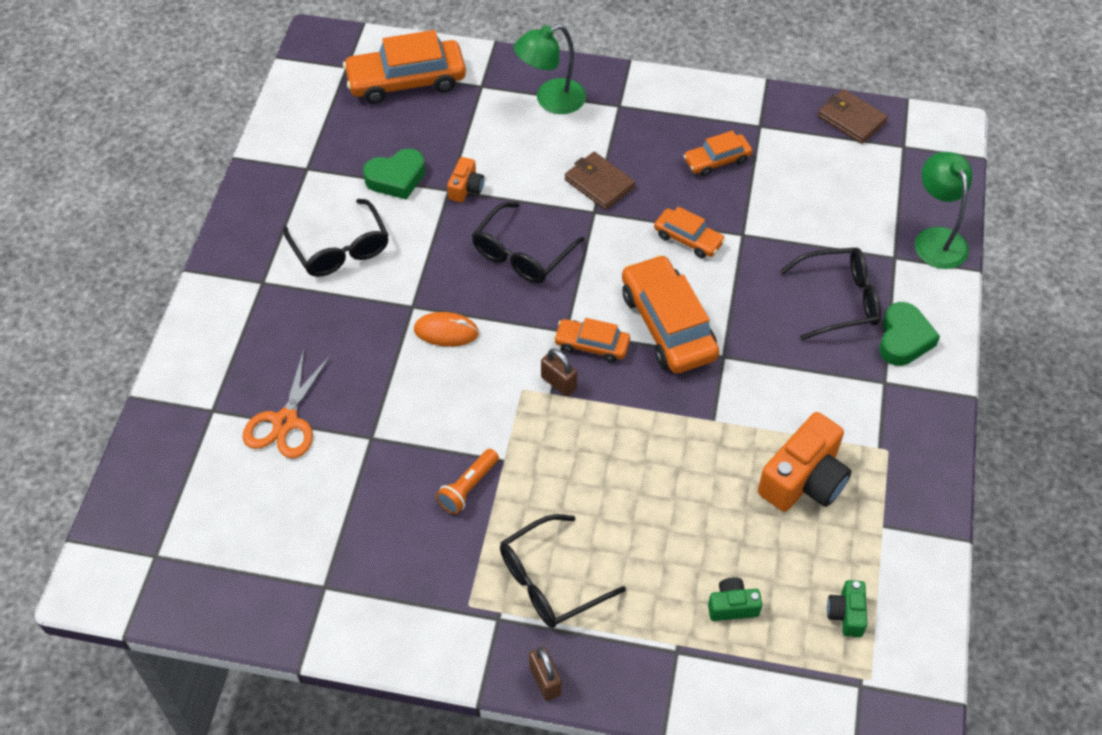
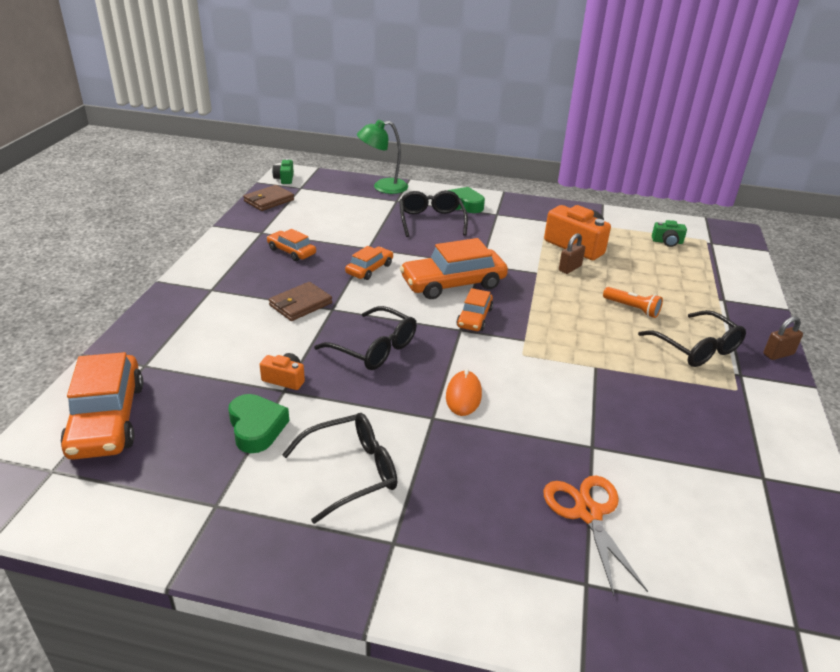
camera: 90 degrees left, 20 degrees down
(285, 422) = (588, 513): orange scissors -> orange scissors turned 120 degrees counterclockwise
(468, 487) = (628, 386): orange flashlight -> orange flashlight (632, 308)
(551, 100) = (187, 324): green lamp -> none
(558, 383) = (514, 335): brown padlock -> brown padlock (570, 268)
(717, 160) = (291, 251): orange car -> orange car turned 150 degrees clockwise
(732, 606) = (680, 277): green camera -> green camera (284, 179)

